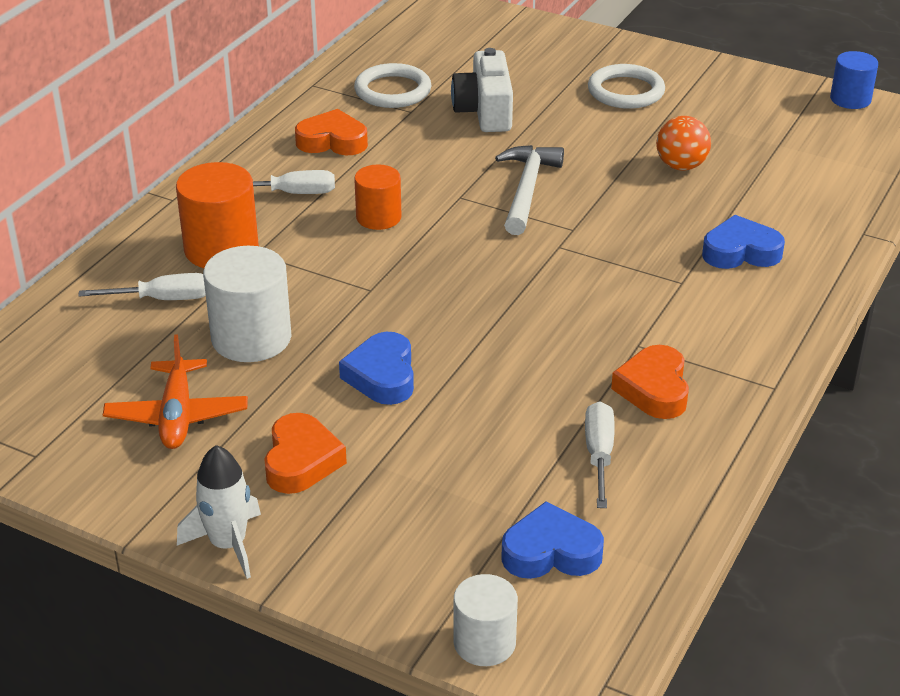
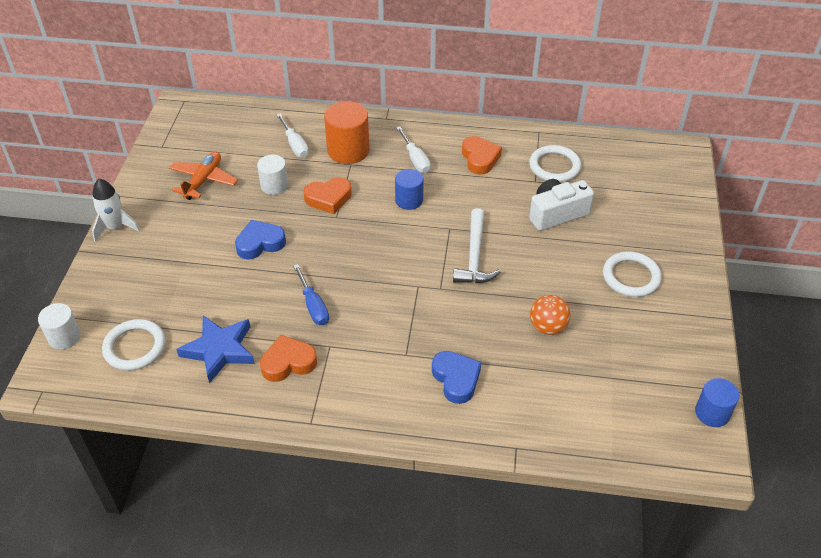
camera: 70 degrees right, 10 degrees up
(177, 415) = (203, 180): orange plane -> orange plane turned 135 degrees clockwise
(251, 338) = (274, 186): white cylinder -> white cylinder, size x0.63
(301, 461) = (181, 233): orange heart -> orange heart (328, 198)
(378, 217) = (409, 200): orange cylinder -> blue cylinder
(527, 189) = (474, 256): white hammer -> white hammer turned 105 degrees clockwise
(550, 345) = (313, 306): none -> blue screwdriver
(551, 552) = (135, 347): blue heart -> white ring
(599, 455) = (219, 350): white screwdriver -> blue star

